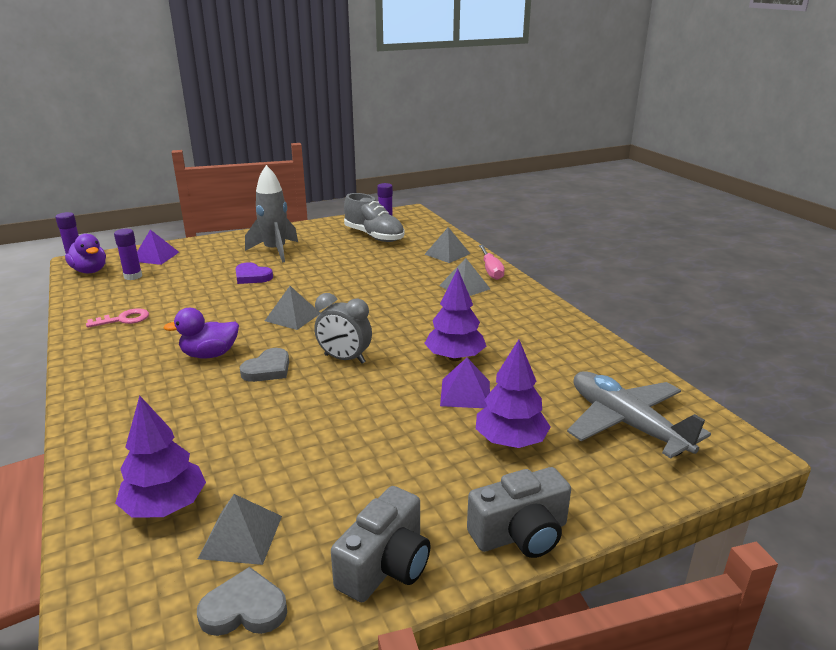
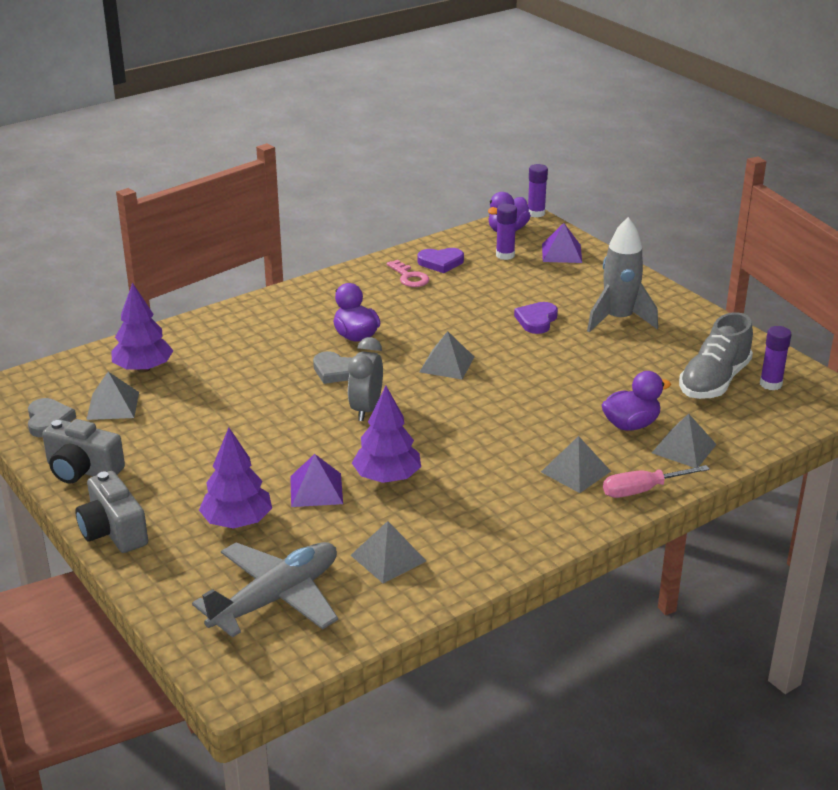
camera: 80 degrees right, 5 degrees up
(113, 303) = (441, 262): none -> purple heart
(414, 264) = (631, 425): none -> purple duck
(566, 366) = (388, 558): none -> grey pyramid

